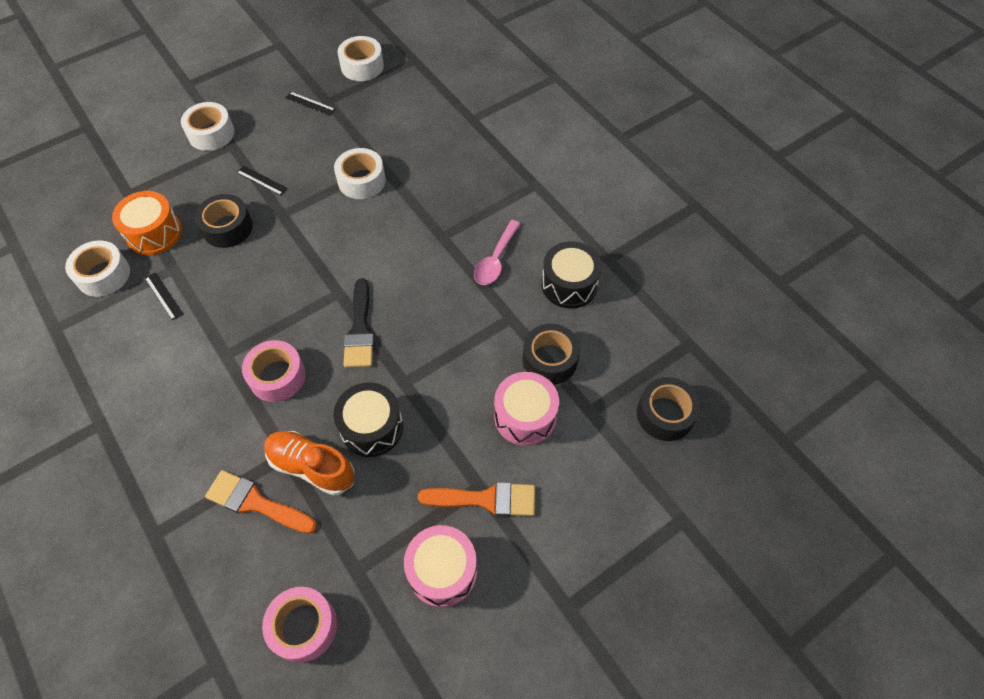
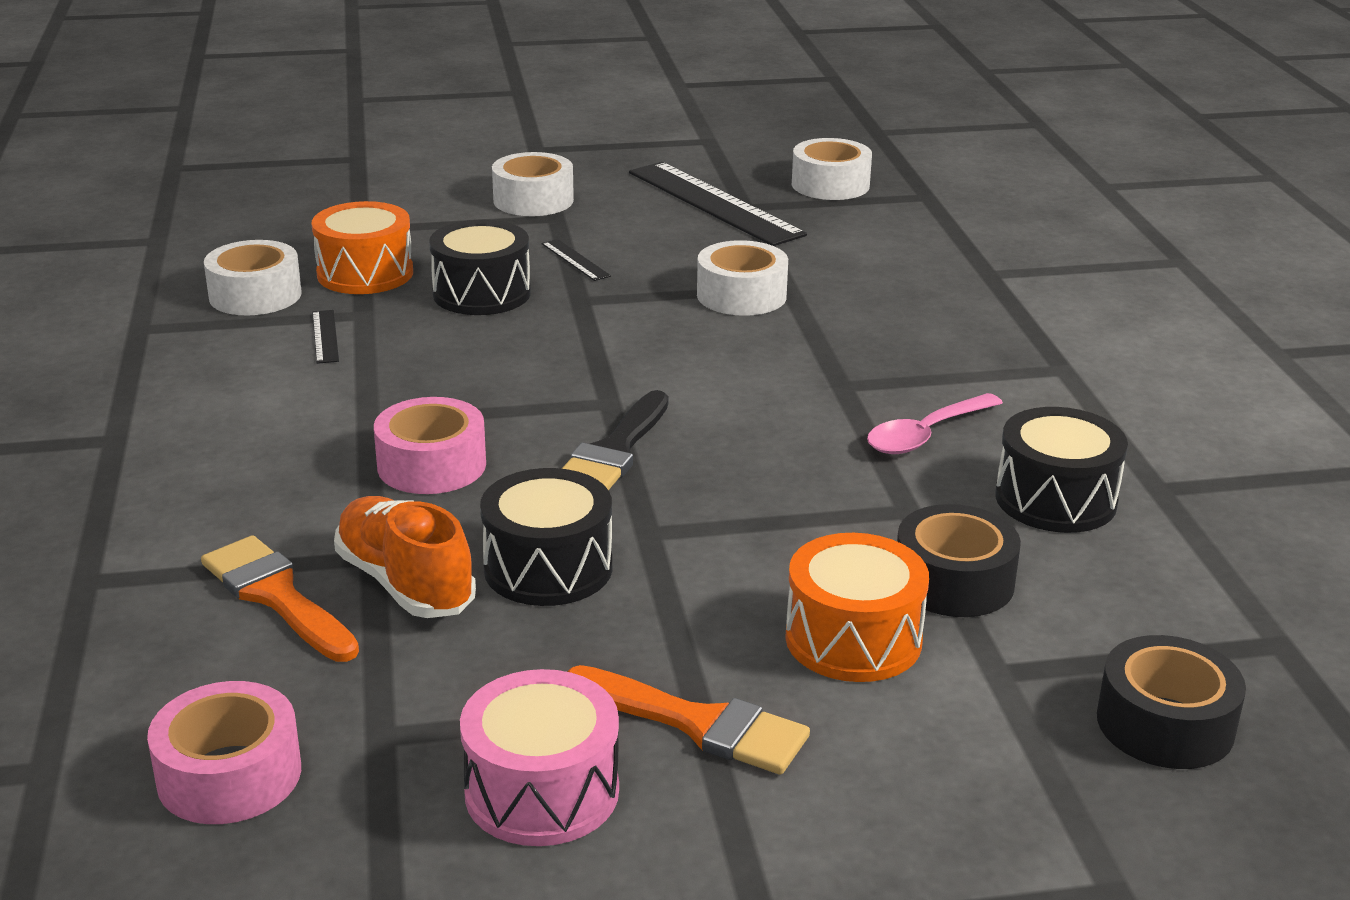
camera: 25 degrees right, 30 degrees down
(227, 228) = (481, 293): black tape -> black drum
(310, 103) = (714, 203): black ruler -> black ruler, size x2.39
(525, 416) = (853, 639): pink drum -> orange drum

